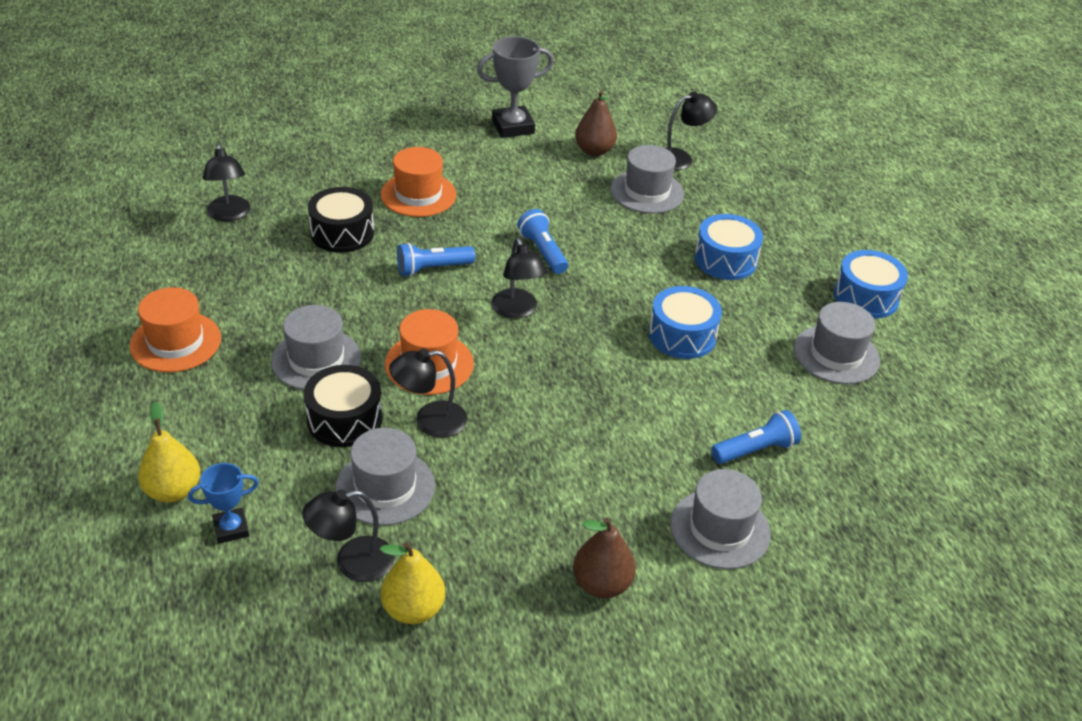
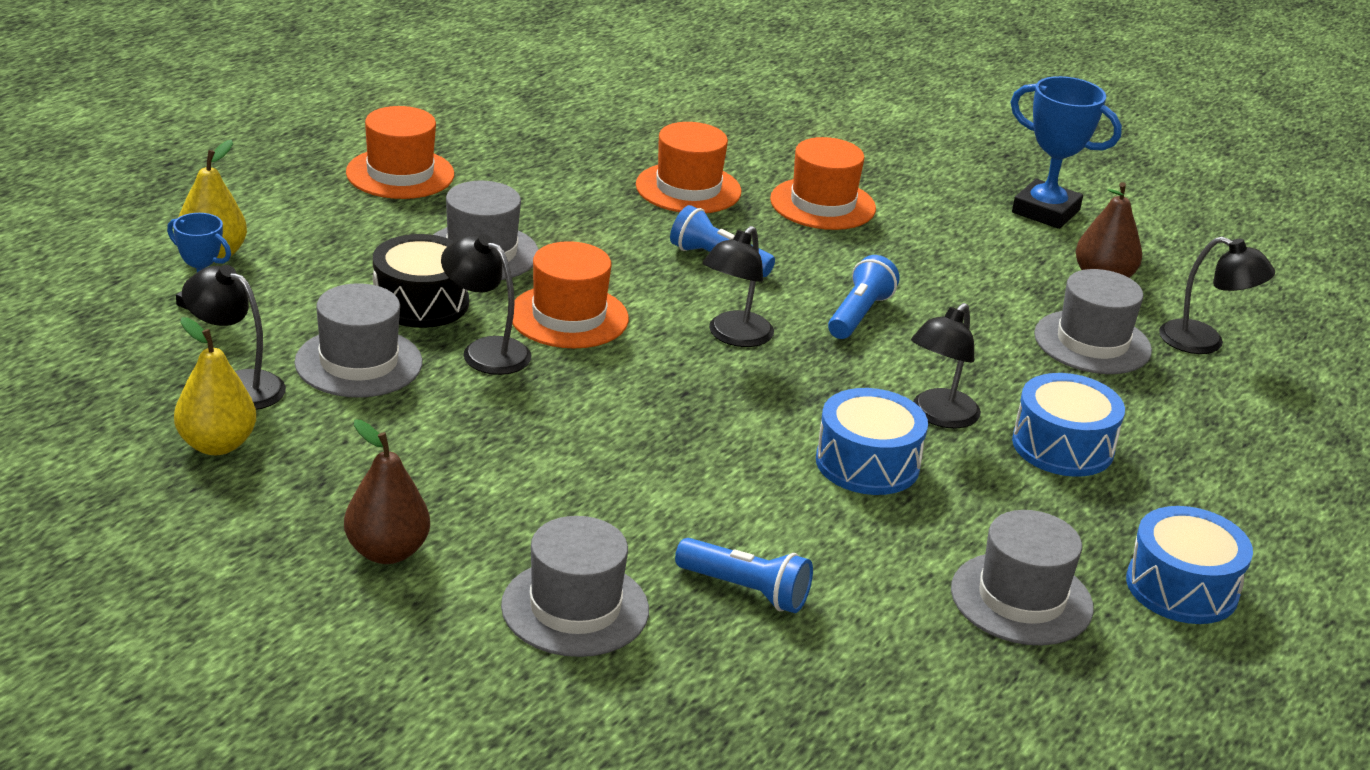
camera: 50 degrees right, 10 degrees down
(229, 214) = (616, 122): black lamp -> black lamp (938, 416)
(342, 233) = (688, 188): black drum -> orange hat
(513, 127) = (1045, 211): grey trophy -> blue trophy

